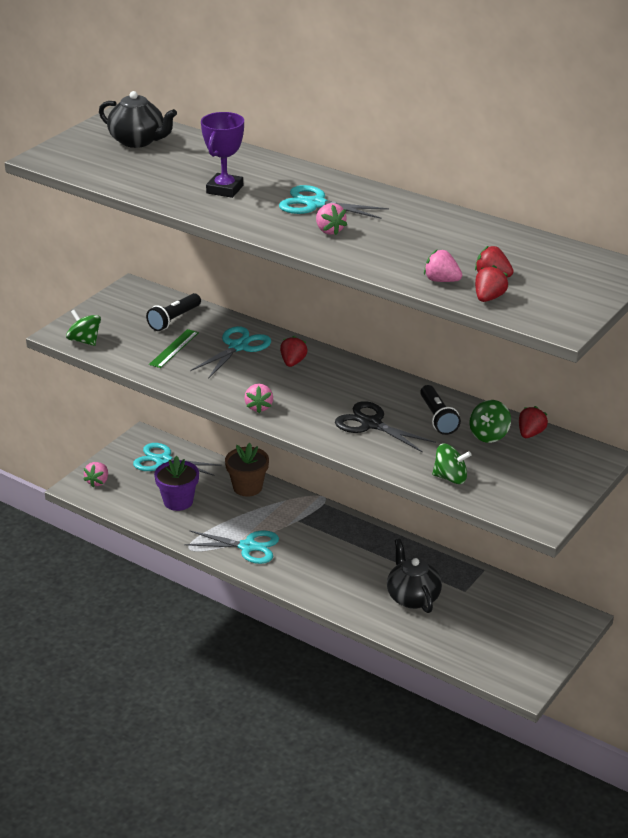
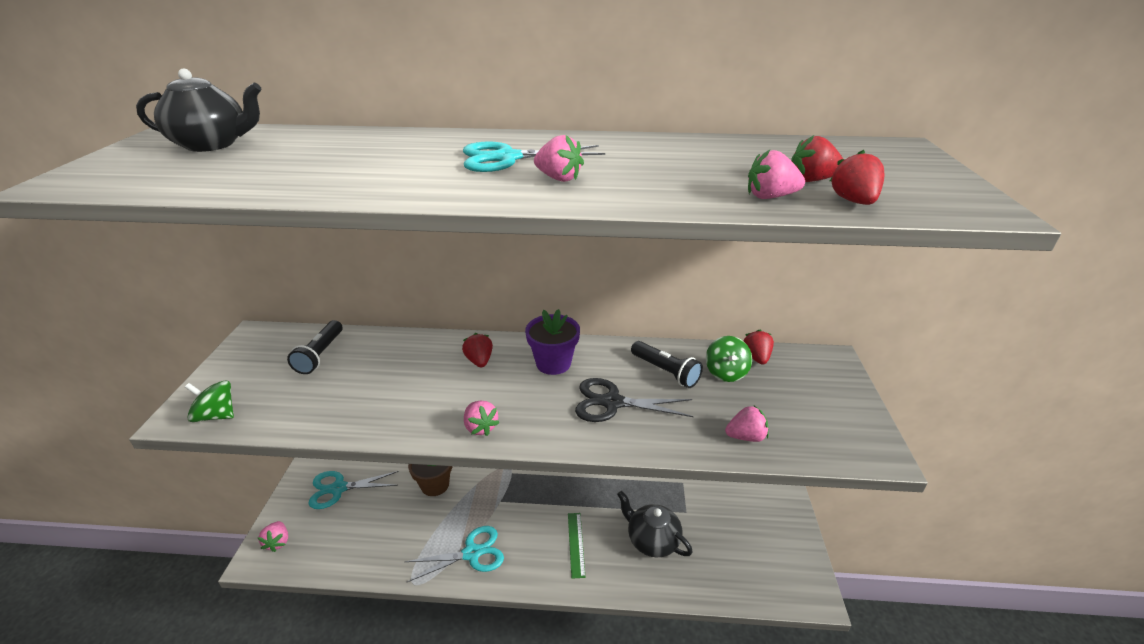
camera: 30 degrees left, 0 degrees up
(174, 348) = (337, 388): green ruler -> green ruler (576, 544)
(178, 501) = (375, 529): purple flower pot -> purple flower pot (553, 363)
(224, 189) = (373, 166): purple trophy -> none
(238, 347) = (410, 362): turquoise scissors -> none
(450, 478) = (745, 436): green spinning top -> pink strawberry

